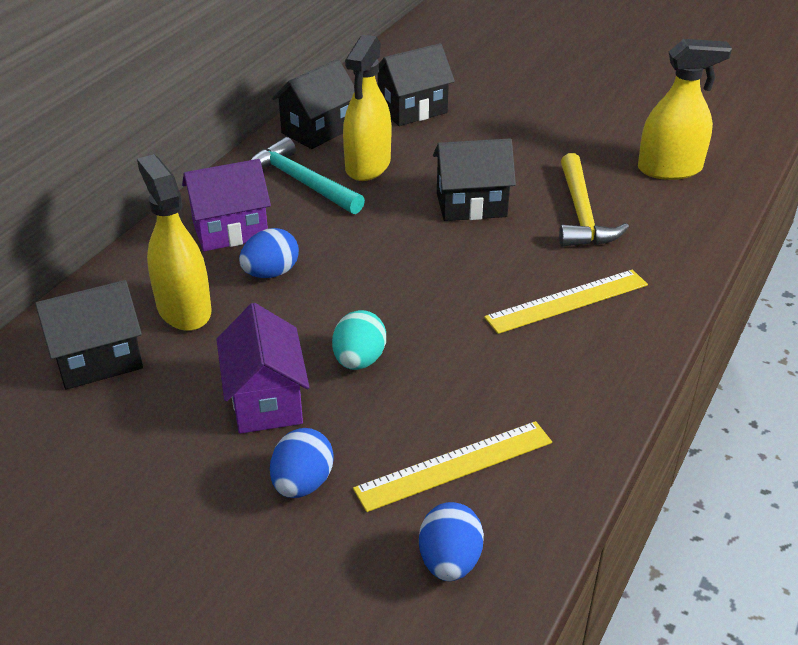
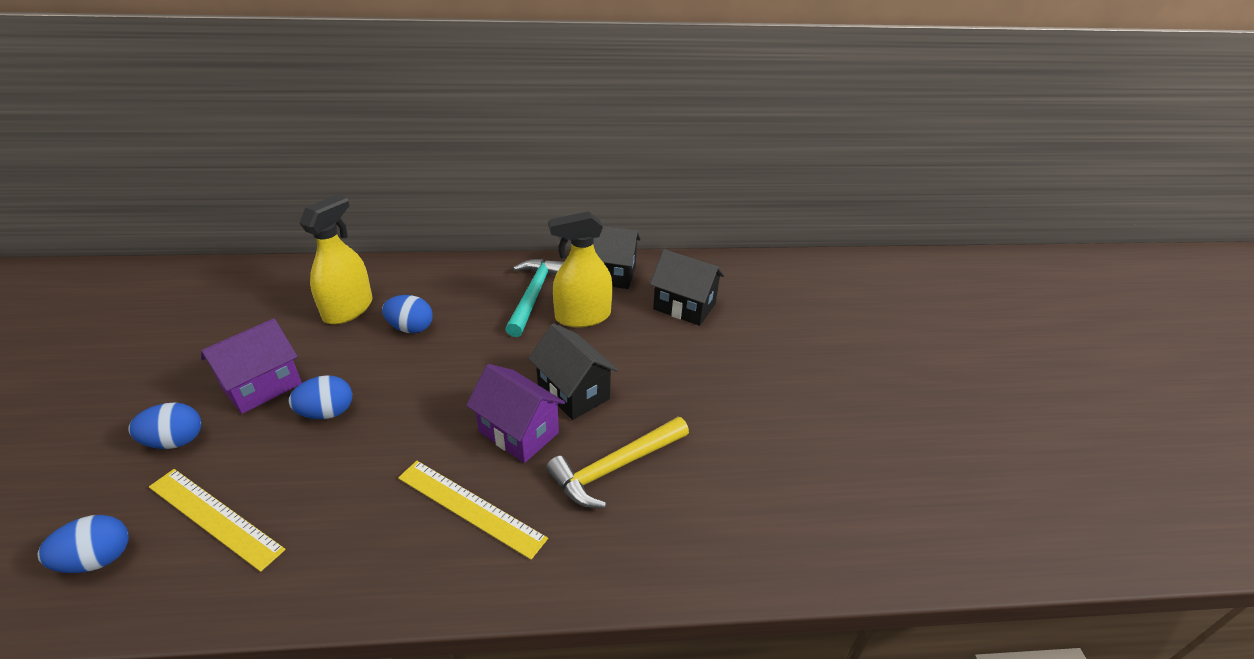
camera: 55 degrees right, 0 degrees up
(98, 360) = (279, 299): black house -> none
(230, 231) = (450, 290): purple house -> purple house (518, 432)
(359, 360) = (327, 412): turquoise egg -> blue egg
(669, 169) = (750, 506): yellow spray bottle -> none

